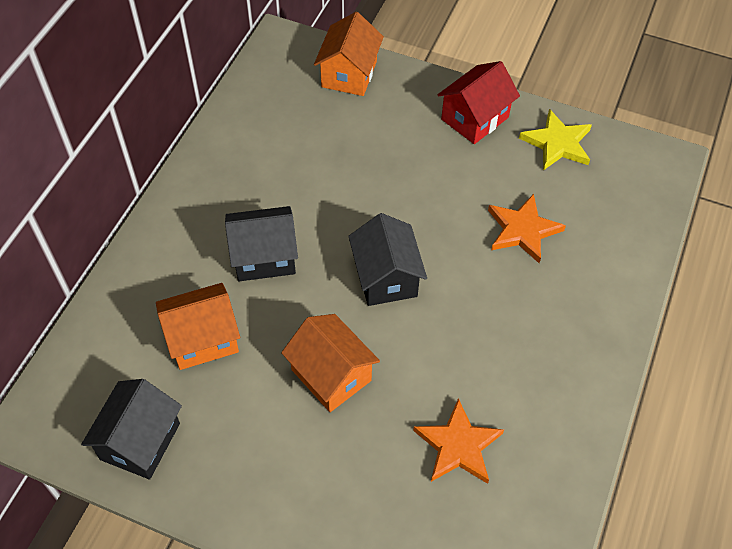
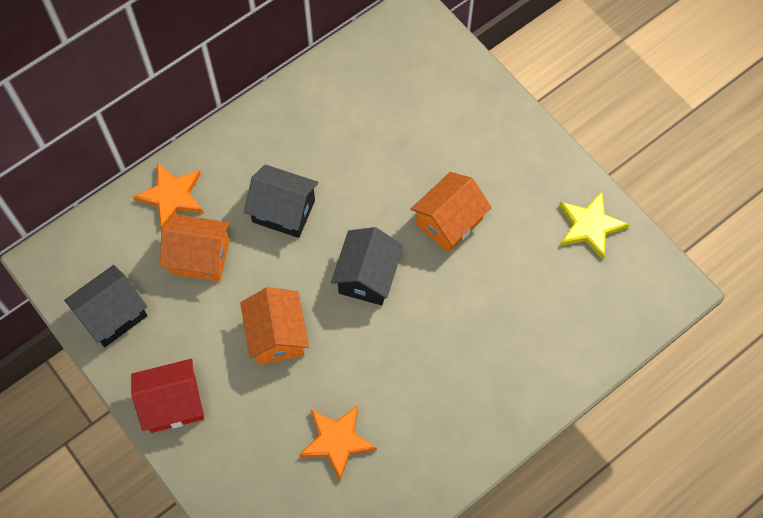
camera: 30 degrees right, 10 degrees up
(349, 74) = (451, 73): orange house -> orange house (449, 222)
(475, 118) = (533, 168): red house -> red house (173, 404)
(522, 230) = (505, 291): orange star -> orange star (172, 196)

